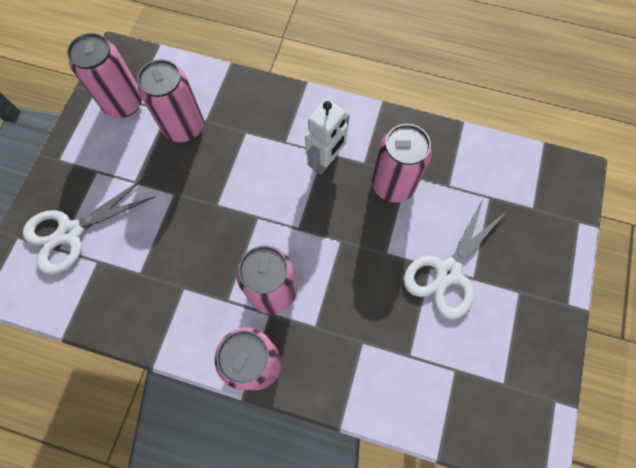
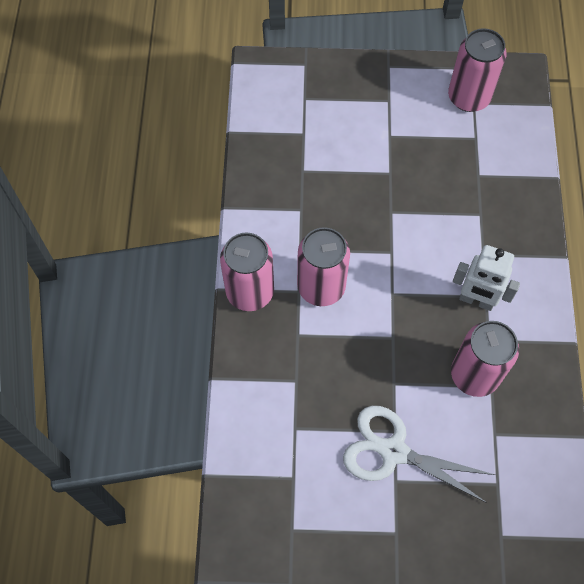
camera: 75 degrees right, 5 degrees down
(71, 232) = (323, 103): white scissors -> none
(184, 127) = (463, 157): pink can -> none

